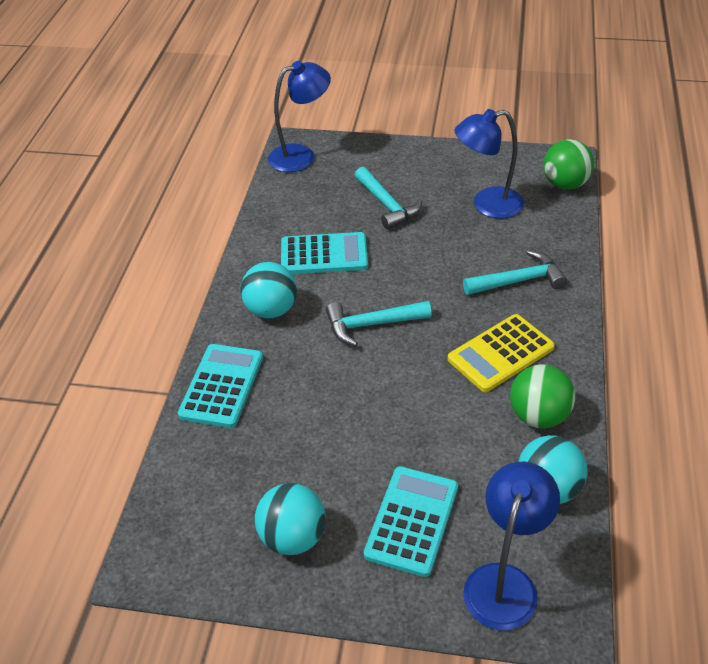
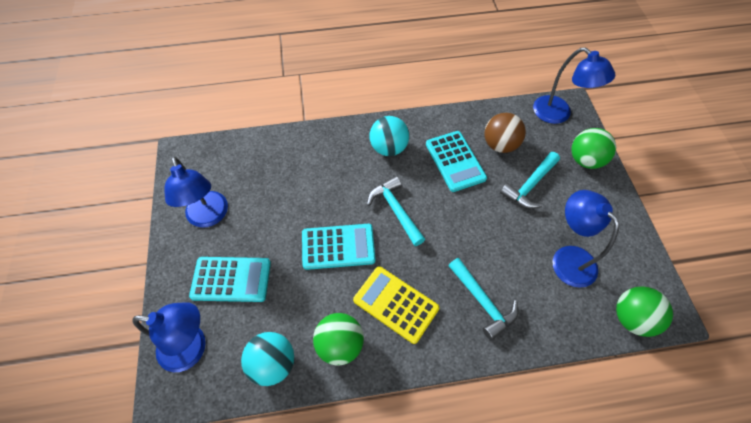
camera: 70 degrees right, 15 degrees up
(221, 386) = (315, 144): turquoise calculator -> turquoise calculator (338, 246)
(293, 537) = (209, 217): turquoise ball -> blue lamp
(319, 212) = (500, 145): none -> brown ball
(373, 156) = (585, 160): none -> green ball

